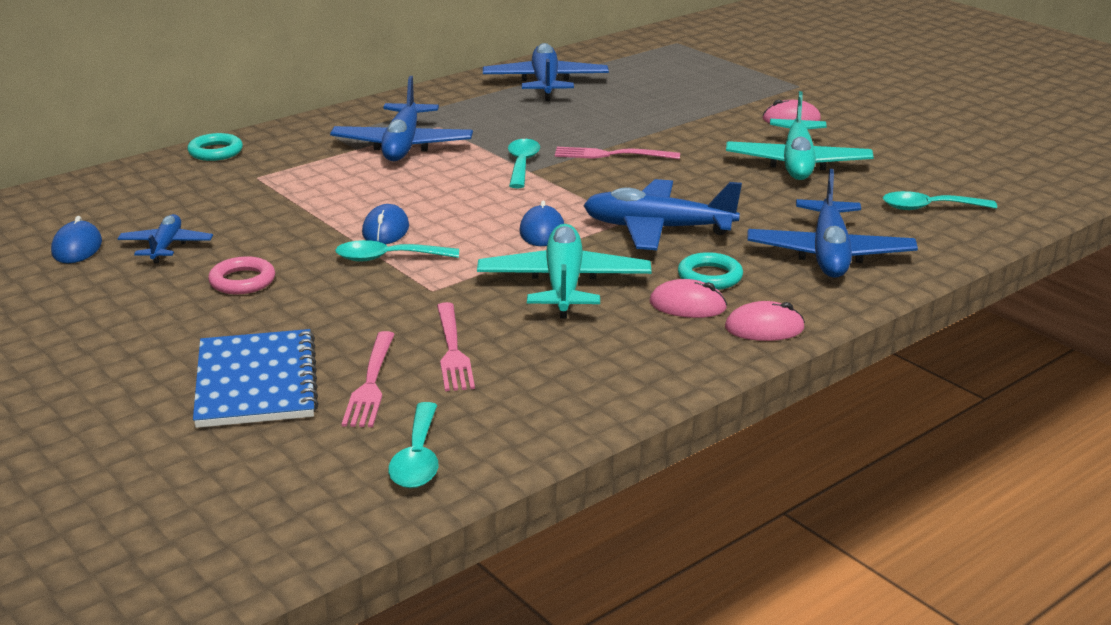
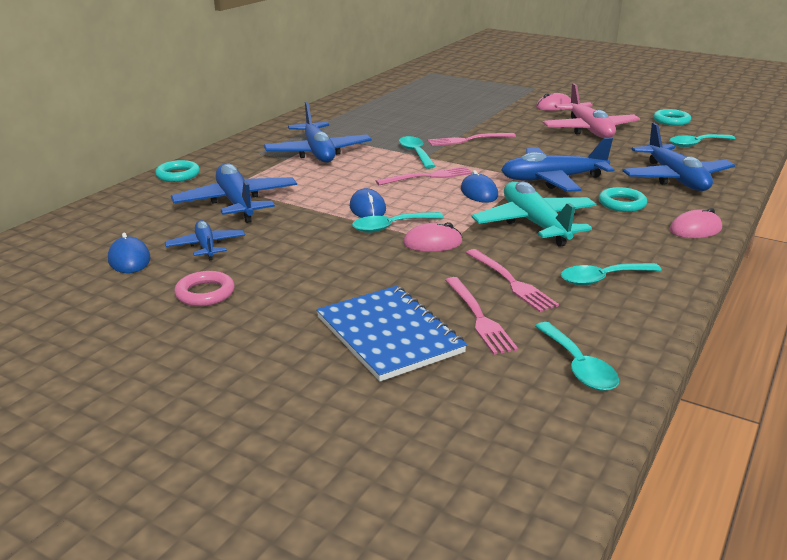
camera: 20 degrees left, 0 degrees up
(242, 281) = (296, 261): pink ring -> pink ring (205, 293)
(504, 199) = (429, 176): none -> pink fork
(545, 83) = (374, 104): blue plane -> blue plane (237, 203)
(564, 367) = (602, 279): none -> turquoise spoon
(687, 305) = (630, 223): pink mouse -> pink mouse (432, 243)
(797, 163) = (589, 130): turquoise plane -> pink plane
(939, 165) = (671, 121): none -> turquoise ring

